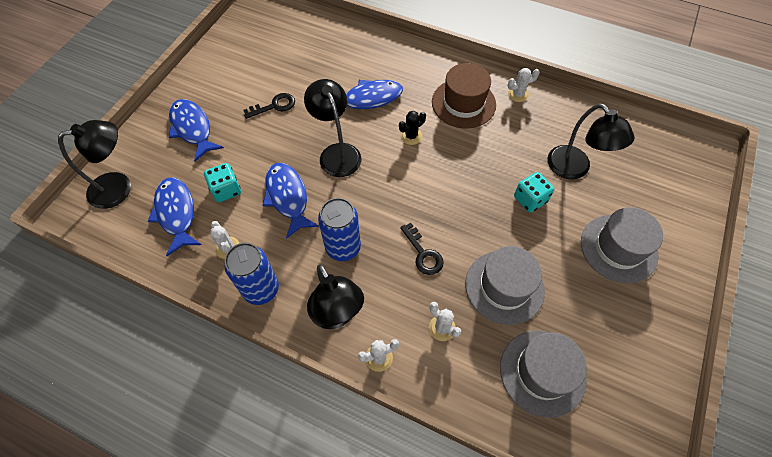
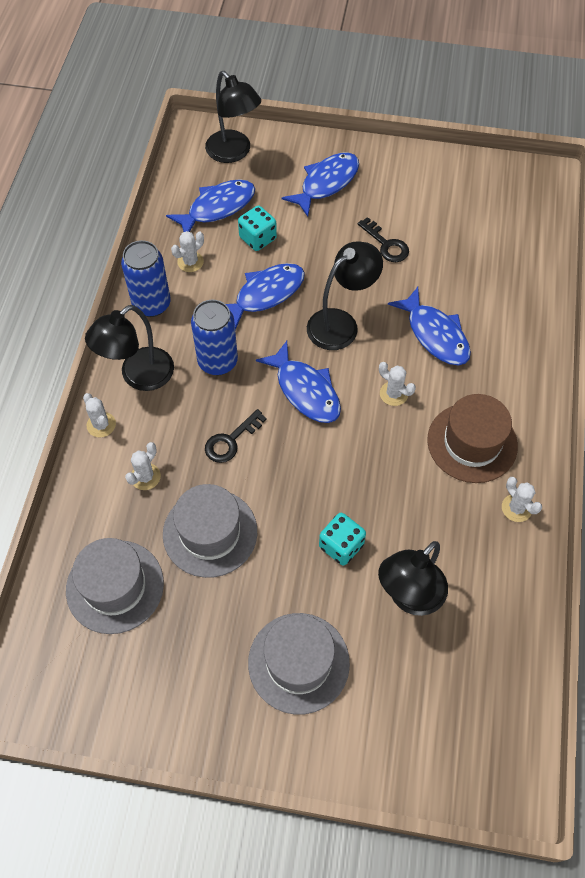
camera: 75 degrees right, 0 degrees up
(391, 191) = (305, 390): none -> blue fish
(411, 136) = (393, 394): black cactus -> white cactus

